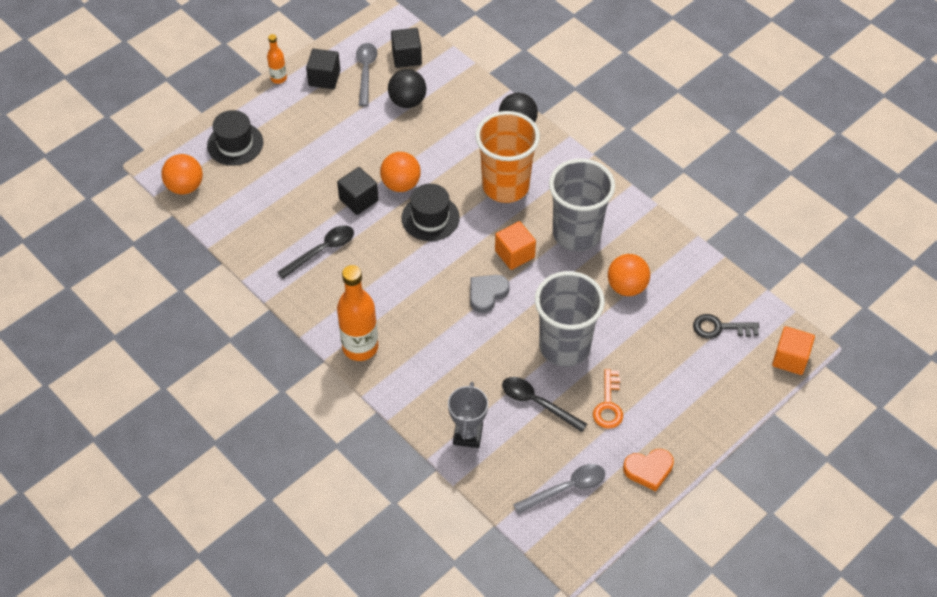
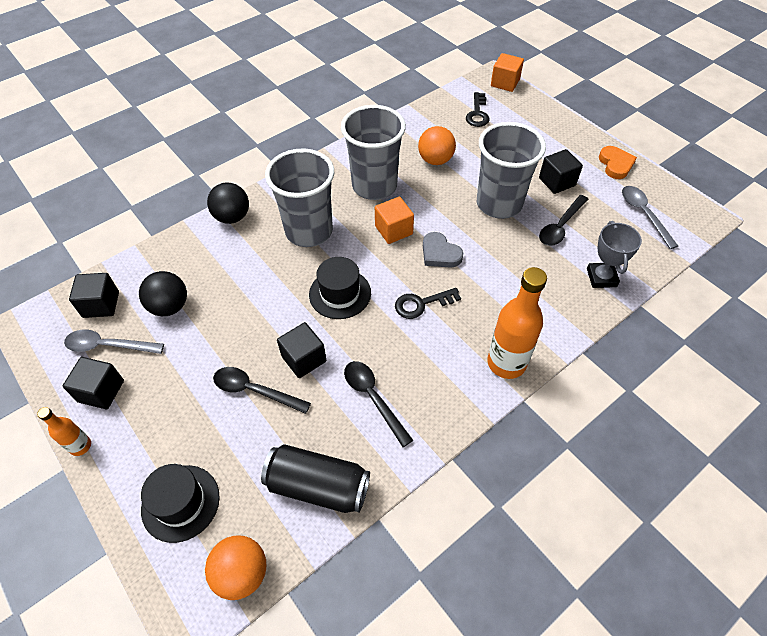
camera: 85 degrees left, 0 degrees up
(246, 222) = (318, 486): none -> black can
(327, 172) = (255, 390): none -> black spoon
(401, 184) = (289, 317): orange ball -> none
(423, 281) = (422, 304): none -> black key
(468, 435) = (601, 277): grey trophy -> grey trophy turned 75 degrees clockwise
(505, 186) = (309, 231): orange cup -> grey cup
(608, 405) = (557, 182): orange key -> black cube

